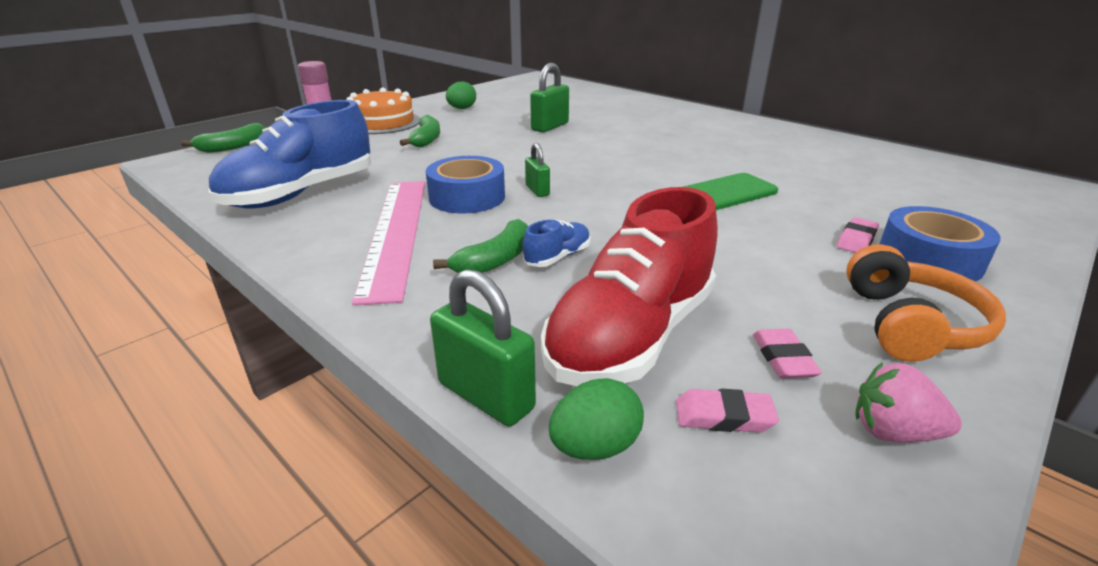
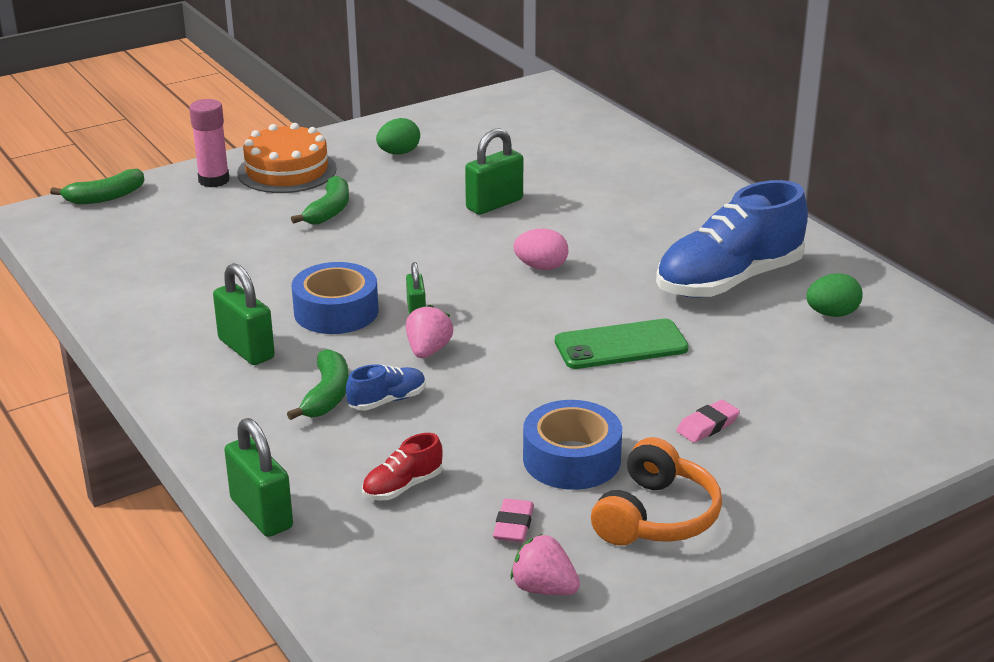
camera: 15 degrees right, 0 degrees up
(301, 194) = (167, 283): blue shoe -> blue shoe (729, 281)
(395, 232) = (246, 349): pink ruler -> green padlock
(495, 260) = (327, 395): green banana -> green banana turned 45 degrees counterclockwise
(567, 215) = (428, 351): none -> pink strawberry
(595, 446) = (320, 560): green egg -> green egg (832, 314)
(614, 155) = (541, 267): none -> pink egg
(631, 336) = (402, 486): red shoe -> red shoe, size x0.43
(723, 416) = (427, 557): pink eraser -> none
(929, 259) = (758, 458): blue tape -> blue tape (571, 459)

